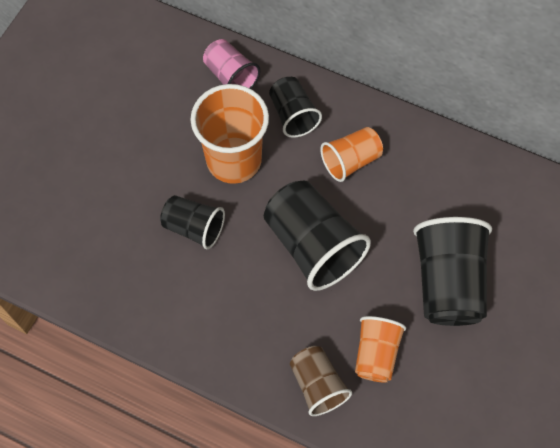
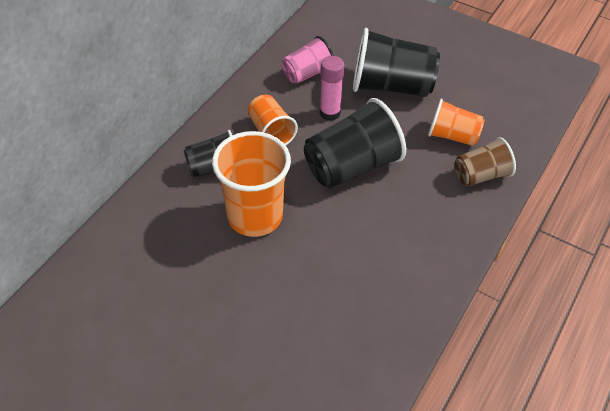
camera: 85 degrees left, 15 degrees down
(194, 227) = (325, 254): black cup -> none
(230, 76) = (157, 212): pink cup -> pink cup (307, 73)
(390, 217) = (330, 113): none -> pink glue stick

